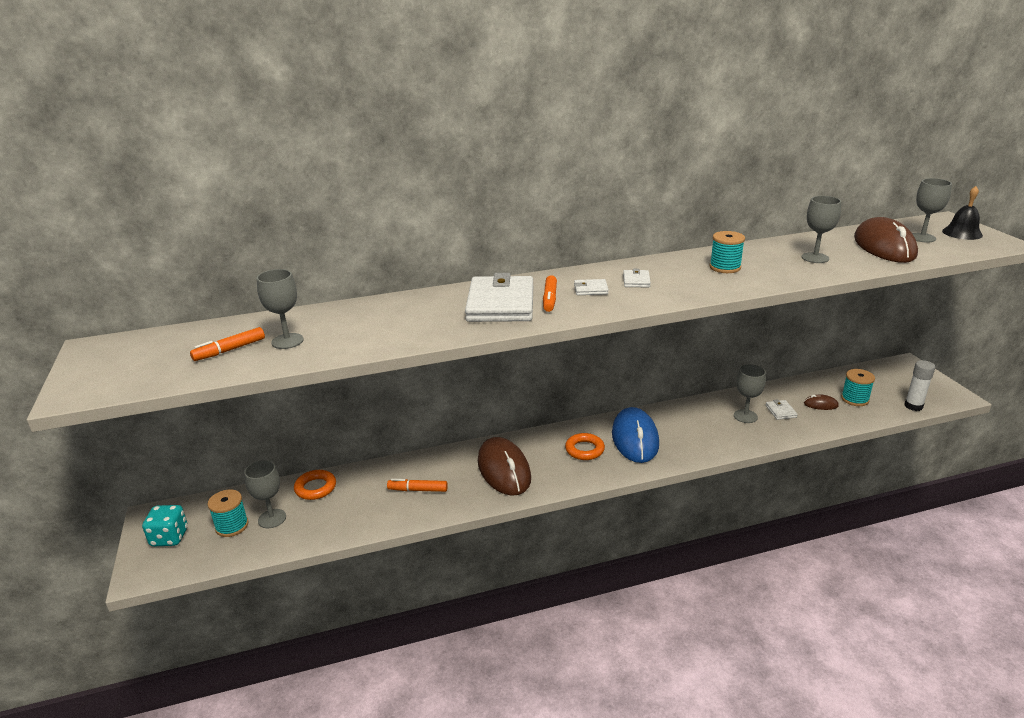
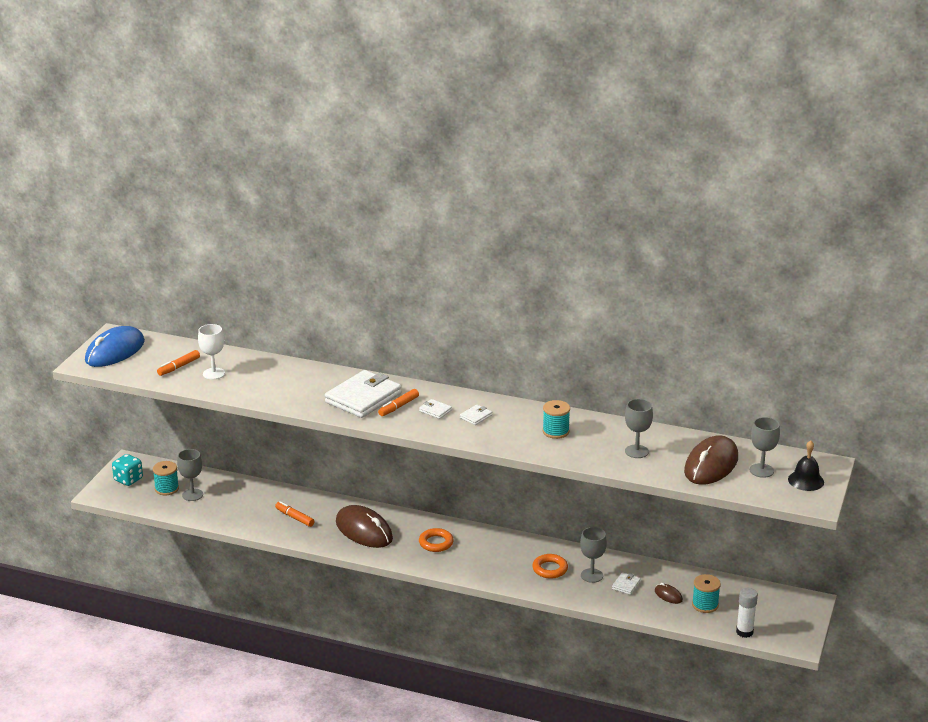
camera: 35 degrees right, 0 degrees up
(229, 350) = (179, 367): orange marker -> orange marker turned 45 degrees counterclockwise
(287, 341) = (214, 373): grey goblet -> white goblet
(315, 488) = (235, 487): orange ring -> orange ring (550, 569)
(504, 470) = (364, 531): brown mouse -> brown mouse turned 60 degrees counterclockwise
(635, 439) = (482, 552): blue mouse -> blue mouse (115, 351)

